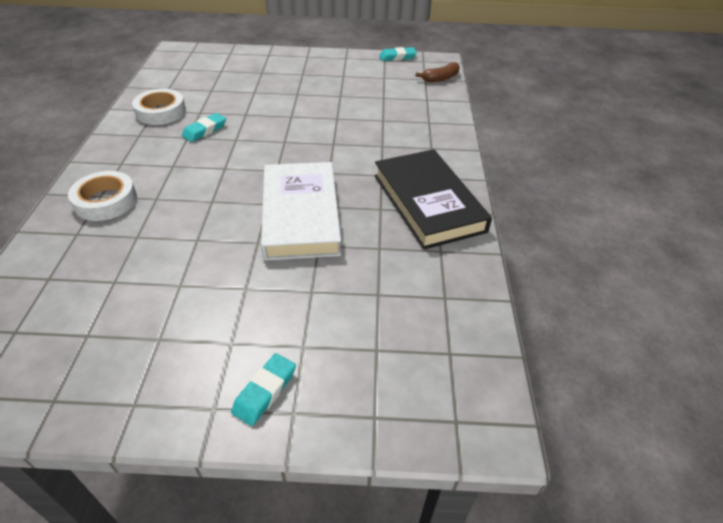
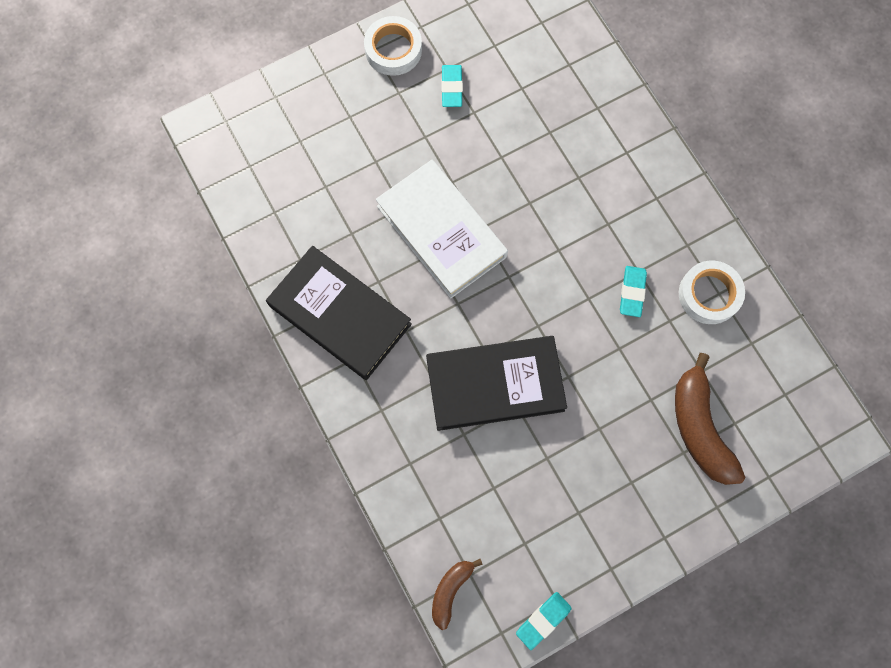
camera: 150 degrees right, 30 degrees up
(105, 201) = (615, 149): white tape -> white tape (393, 50)
(241, 75) = (699, 428): none -> brown banana
(265, 391) = (351, 75): turquoise eraser -> turquoise eraser (451, 88)
(342, 130) = (495, 384): none -> black book

